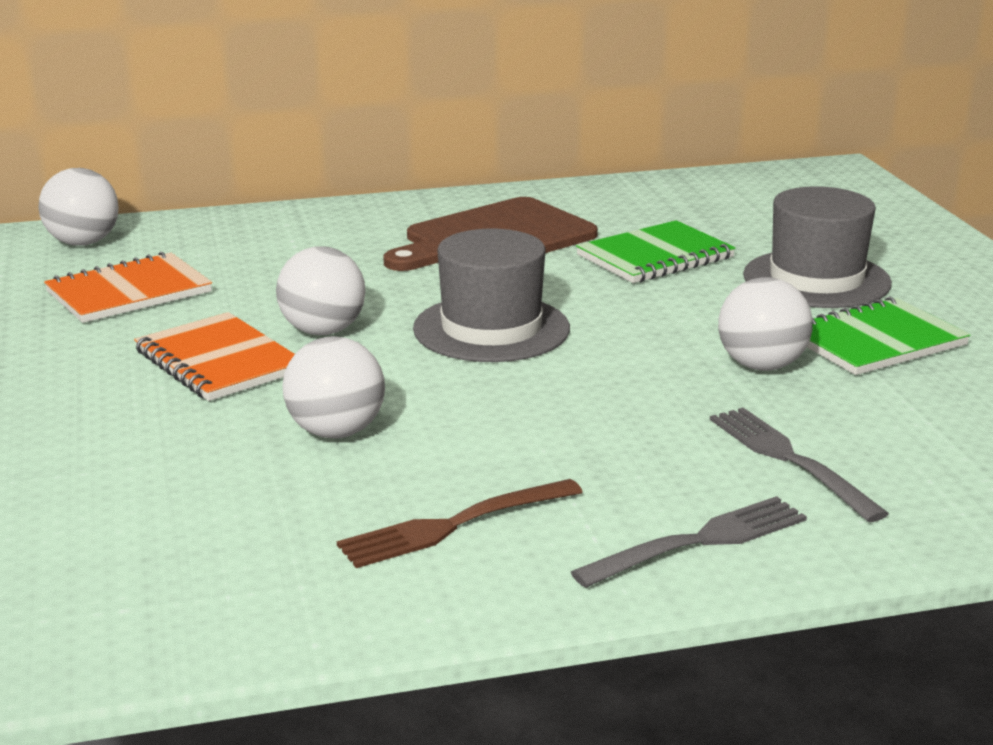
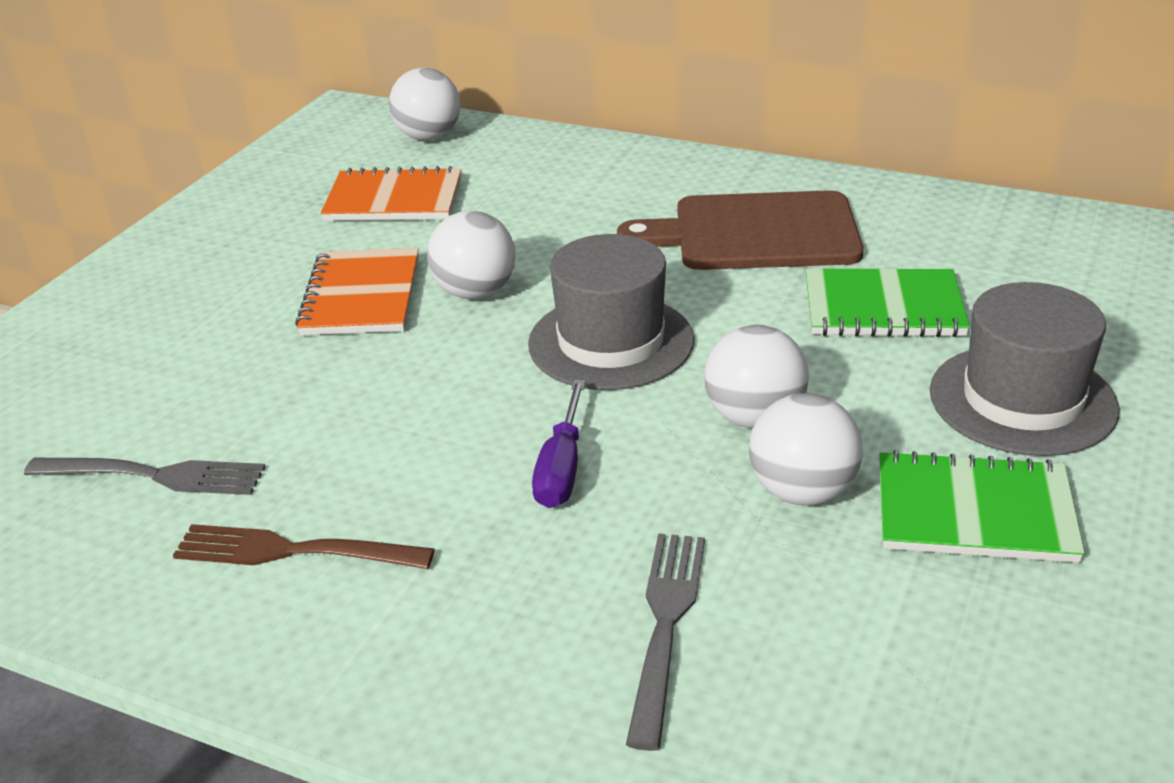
camera: 40 degrees right, 10 degrees up
(336, 432) = (344, 407): white ball -> white ball (754, 417)
(580, 408) = (562, 468): none -> purple screwdriver
(699, 542) = (449, 680): grey fork -> grey fork (154, 475)

